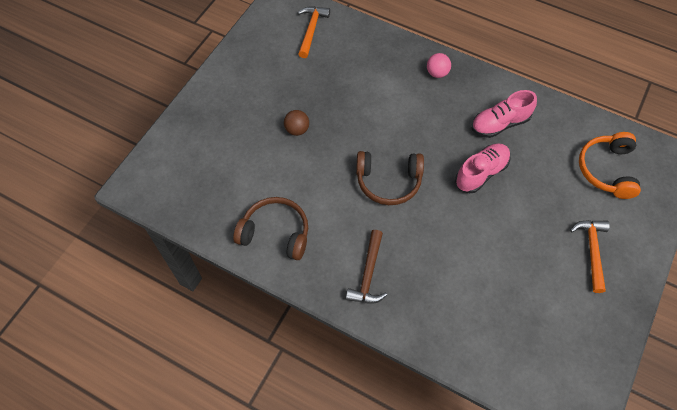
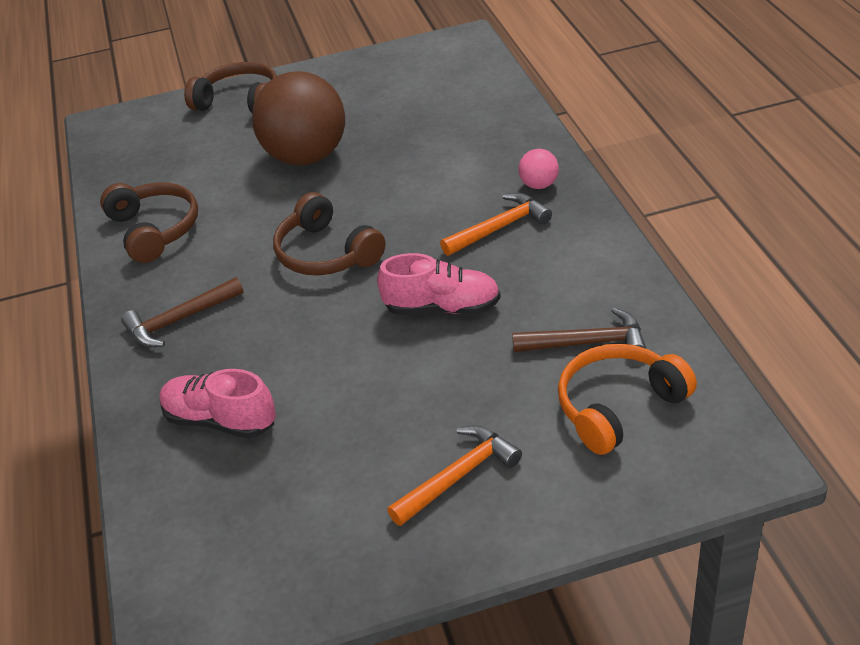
camera: 50 degrees right, 20 degrees down
(204, 116) = (240, 102): none -> brown headphones
(297, 130) = (306, 157): brown ball -> brown ball, size x2.43
(311, 30) = (453, 80): orange hammer -> orange hammer (500, 227)
(500, 124) = (542, 274): pink shoe -> pink shoe (220, 420)
(560, 147) = (587, 343): none -> brown hammer

